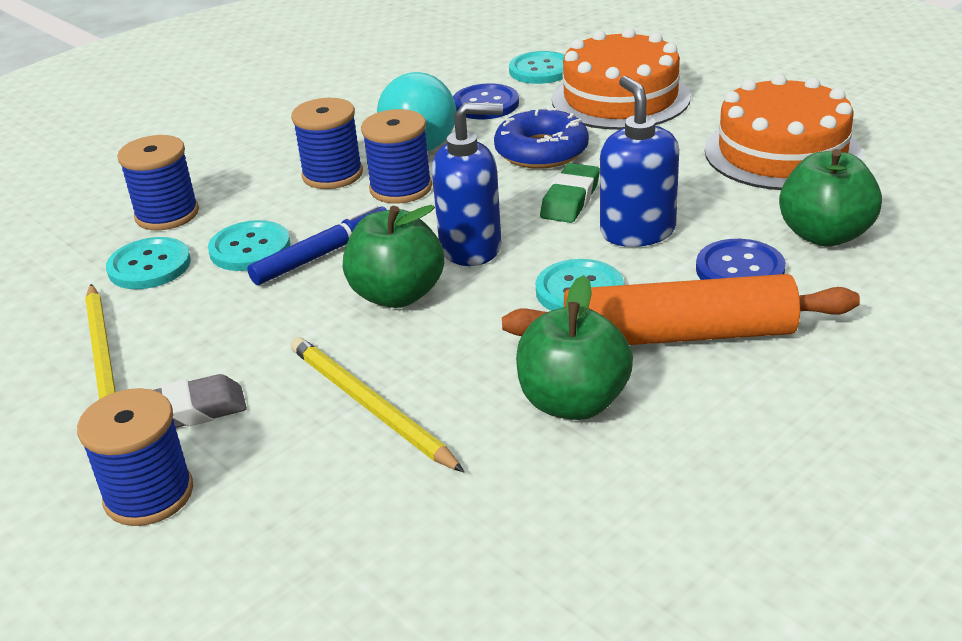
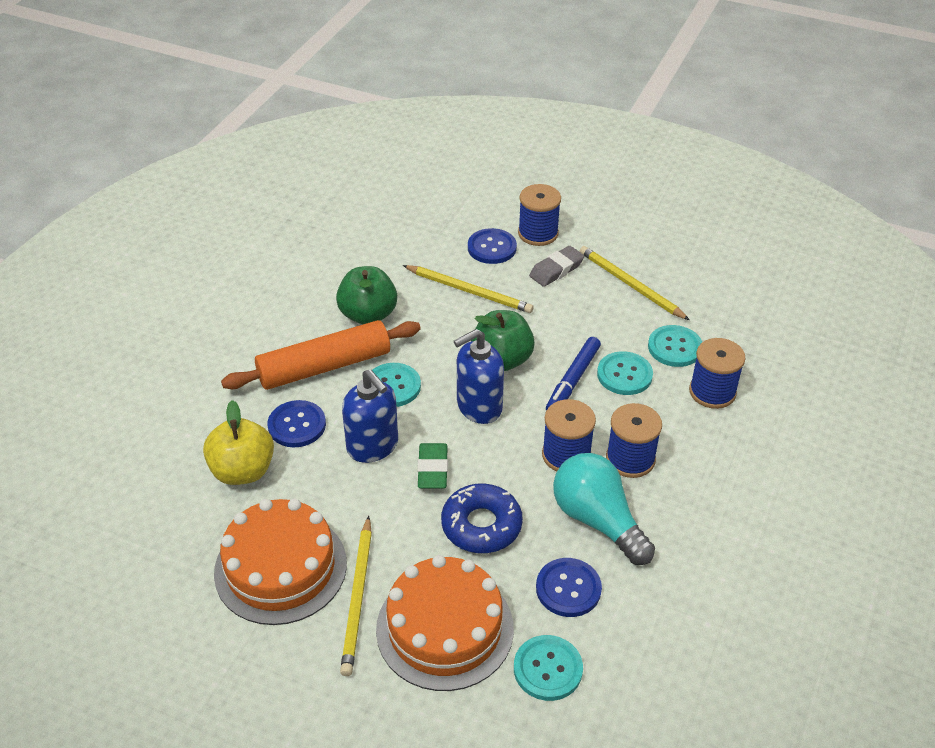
camera: 155 degrees right, 10 degrees up
(262, 484) = (492, 248): none -> blue button
(700, 124) = (357, 597): none -> yellow pencil
(825, 235) = (243, 471): green apple -> yellow apple

